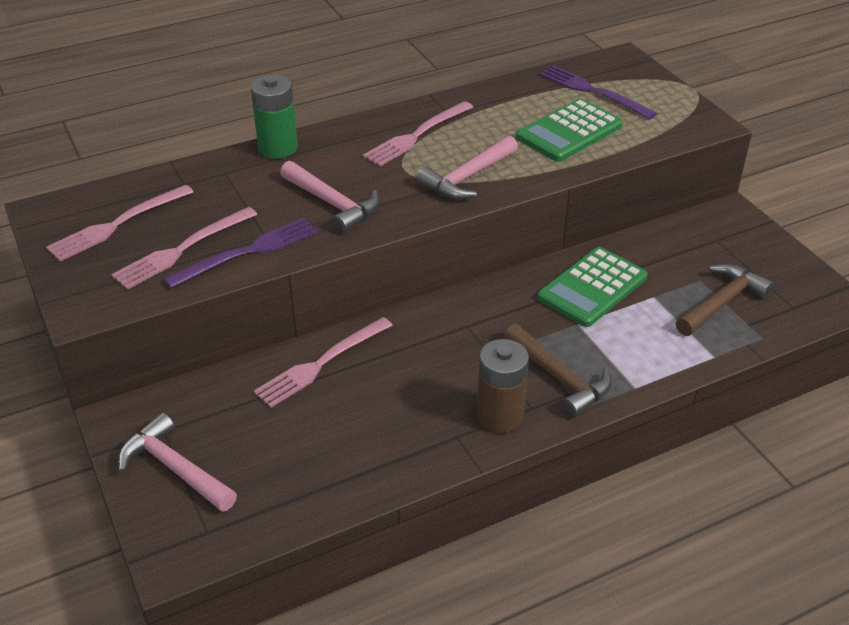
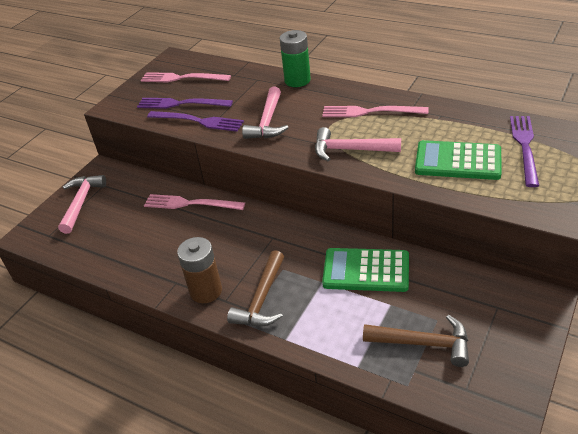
camera: 60 degrees right, 0 degrees up
(182, 250) = (181, 104): pink fork -> purple fork

